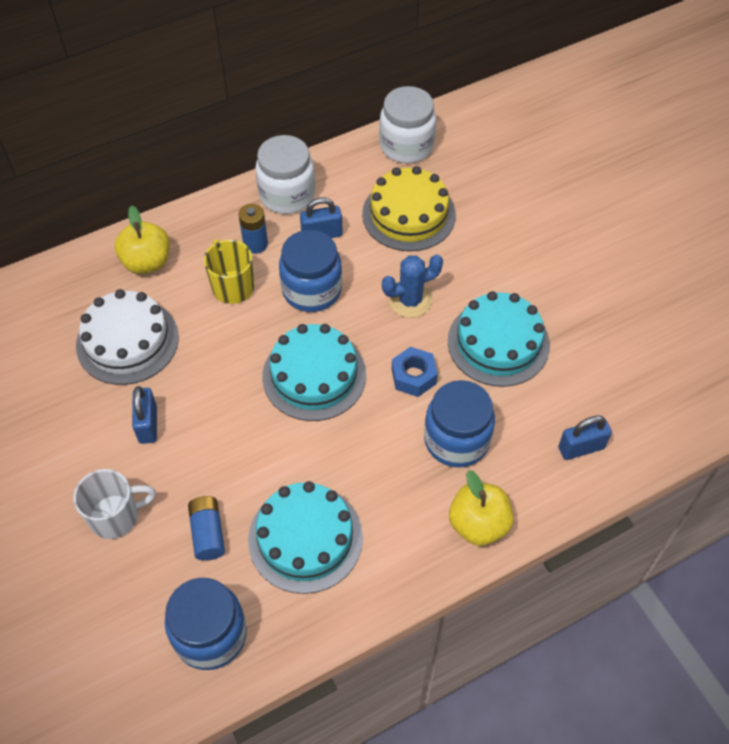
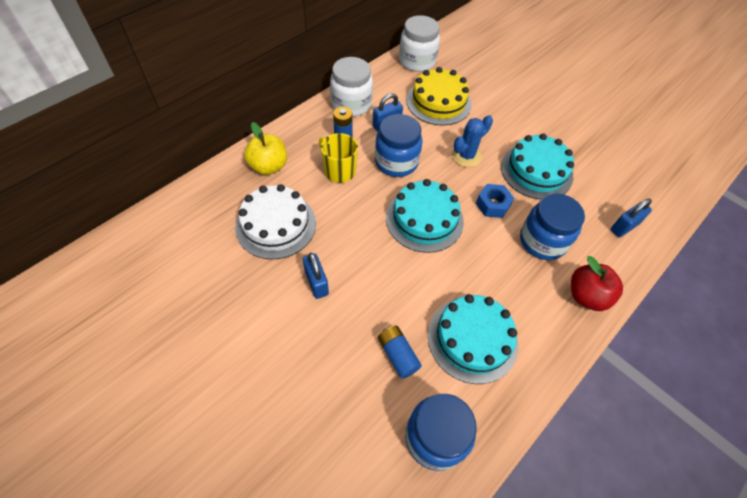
camera: 20 degrees left, 0 degrees up
(116, 516) = (320, 361): white mug -> none
(478, 524) = (586, 296): yellow apple -> red apple

